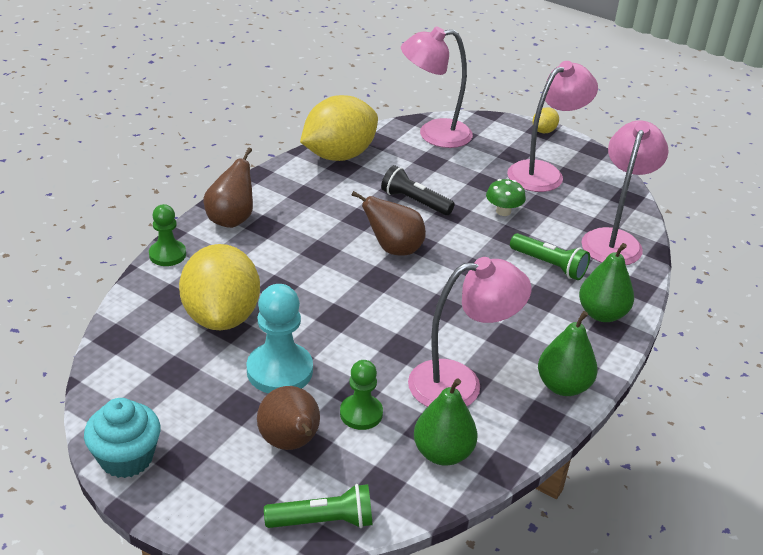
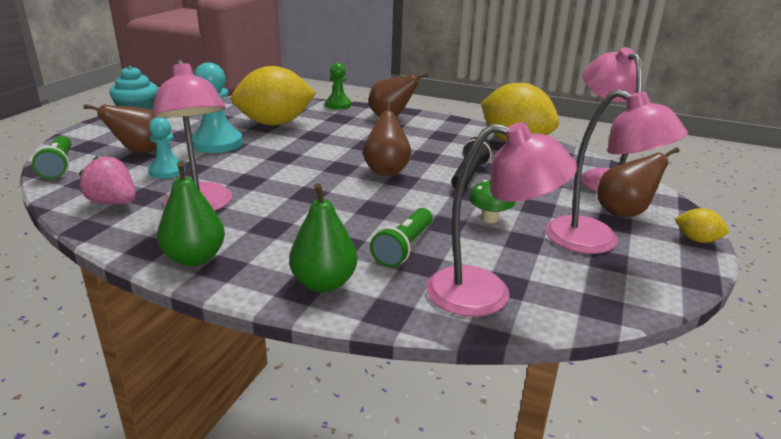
camera: 80 degrees right, 10 degrees down
(361, 413) = (167, 171): green pawn -> turquoise pawn
(443, 453) = (113, 203): green pear -> pink strawberry
(499, 146) = (624, 212): none -> brown pear

